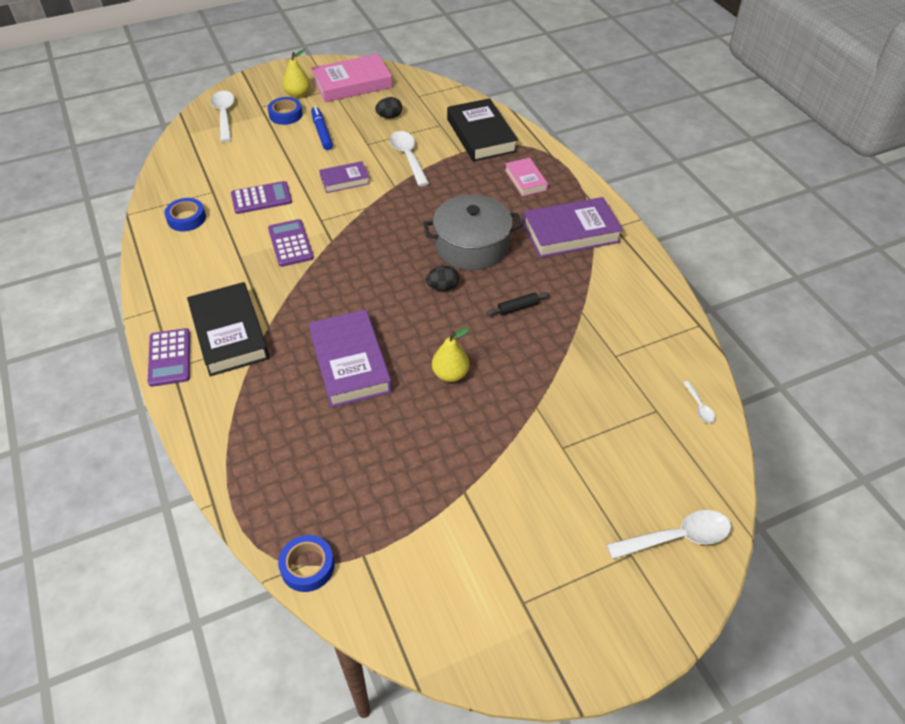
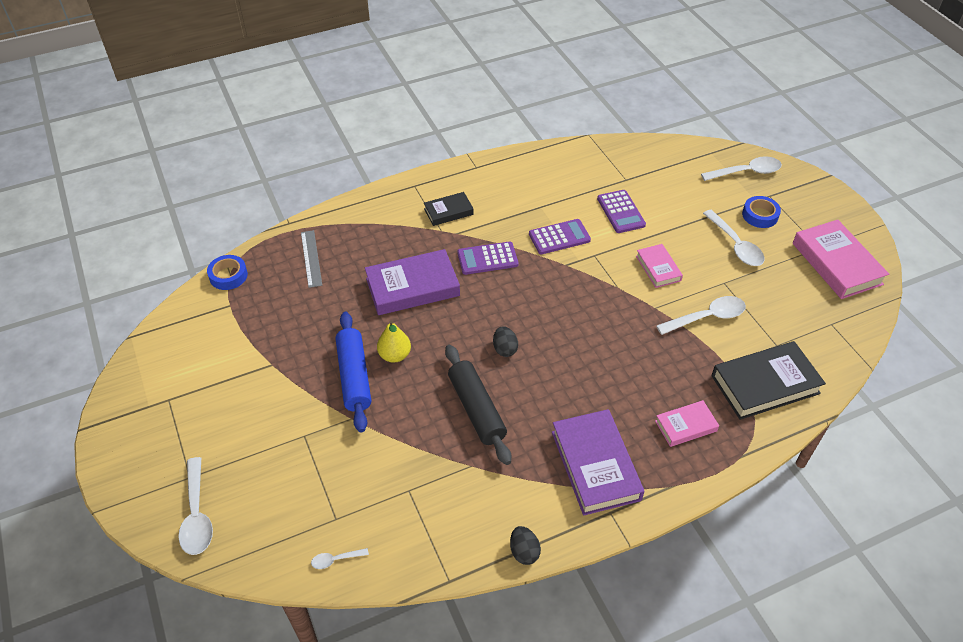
camera: 90 degrees right, 0 degrees up
(170, 357) = (424, 182): purple calculator -> purple calculator (487, 259)
(186, 218) = (586, 169): blue tape -> none
(229, 333) = (448, 211): black book -> black book, size x0.56
(288, 469) = (311, 258): none -> grey ruler
(298, 94) = (800, 221): yellow pear -> none
(322, 132) = (735, 245): blue marker -> white spoon
(345, 180) = (658, 268): purple book -> pink book
(389, 117) = (780, 299): black egg -> black egg (524, 552)
(472, 246) = (566, 373): grey pot -> none
(481, 408) = (354, 376): none -> blue rolling pin
(518, 308) = (476, 409): black rolling pin -> black rolling pin, size x2.17

